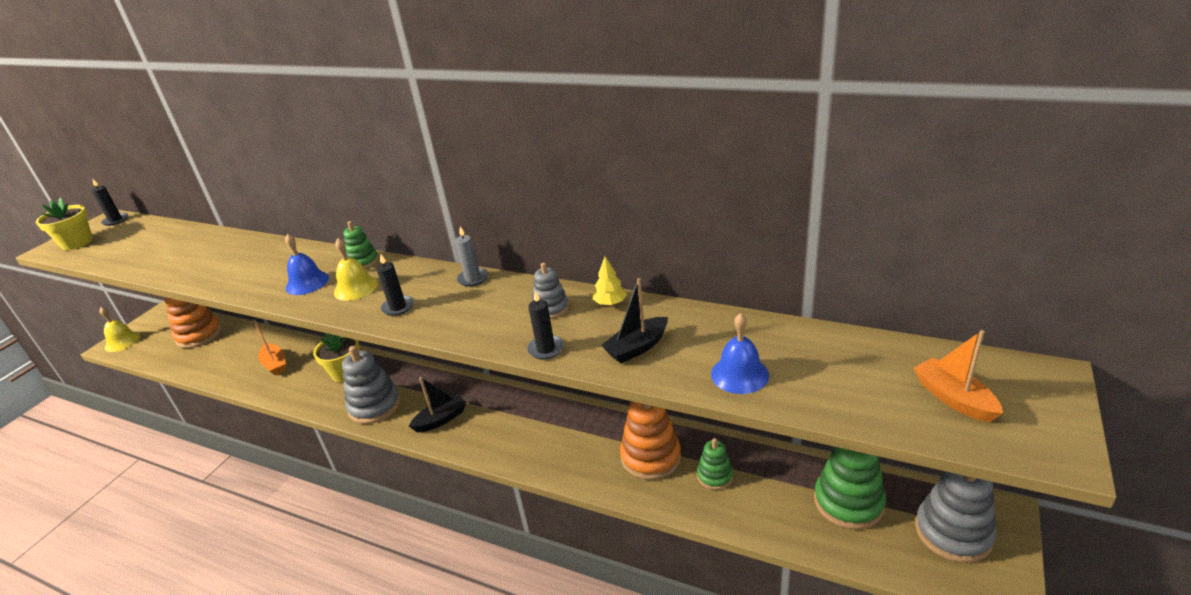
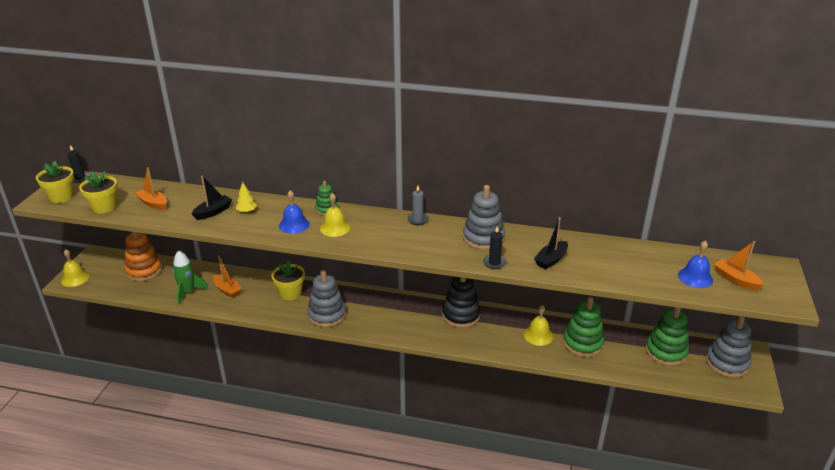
camera: 15 degrees left, 0 degrees up
(110, 256) = (104, 207): none -> yellow flower pot
(166, 252) = (153, 203): none -> orange boat
(229, 365) = (188, 292): none -> green rocket
(398, 307) = (376, 240): black candle -> none
(441, 419) = (382, 321): black boat -> black boat (213, 212)
(550, 308) = (483, 238): grey stacking toy -> grey stacking toy, size x1.75
(550, 417) = (461, 315): none -> black stacking toy
(610, 303) = (521, 234): yellow tree -> yellow tree (247, 211)
(650, 457) = (538, 335): orange stacking toy -> yellow bell
(715, 476) = (582, 343): green stacking toy -> green stacking toy, size x1.75
(739, 374) = (618, 272): blue bell -> blue bell (695, 277)

